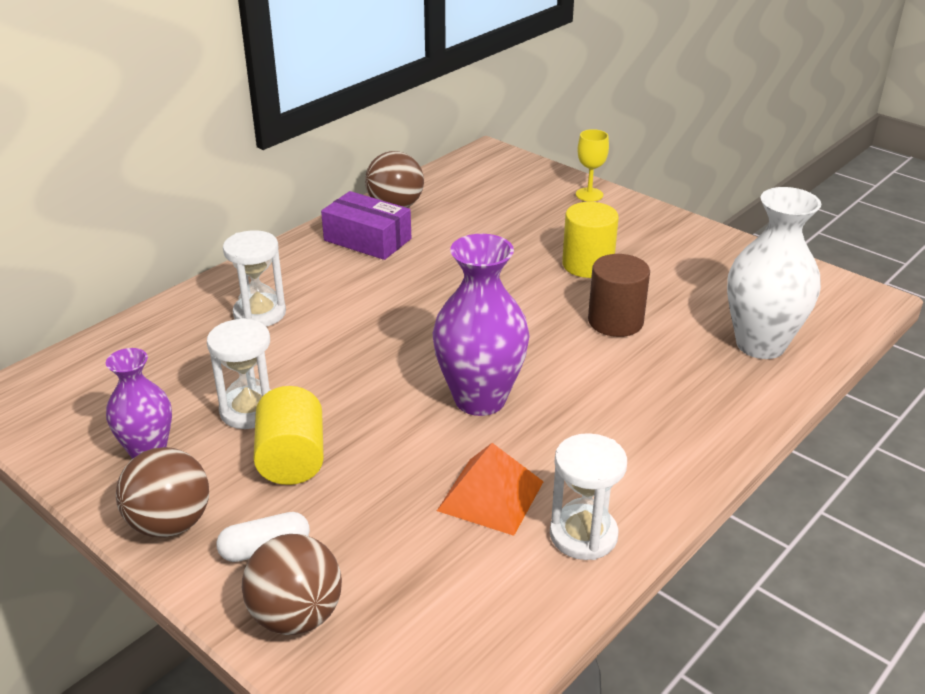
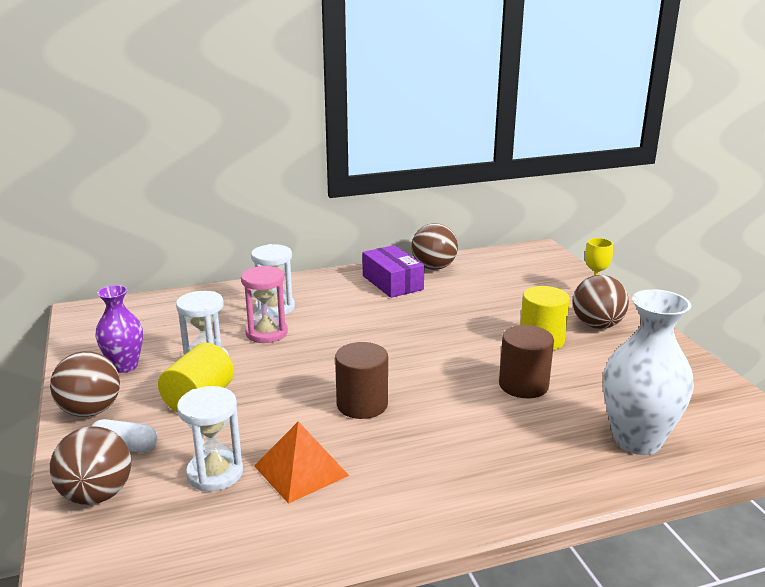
camera: 30 degrees right, 10 degrees down
(284, 350) = (266, 333): none -> pink hourglass
(480, 399) = (362, 404): purple vase -> brown cylinder
(583, 535) = (338, 524): white hourglass -> white hourglass (215, 473)
(623, 231) = (597, 325): none -> brown ball

